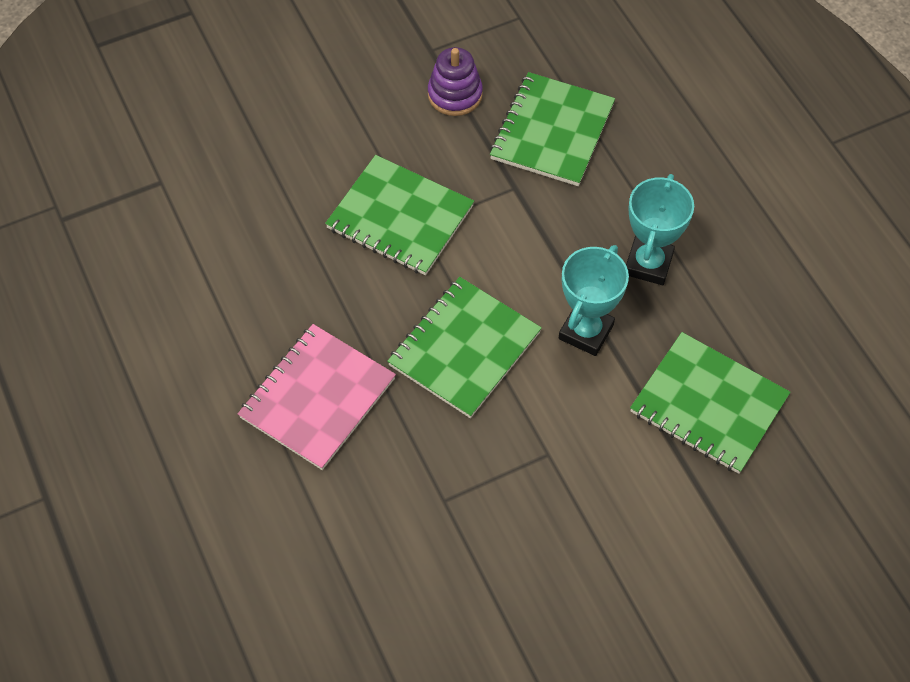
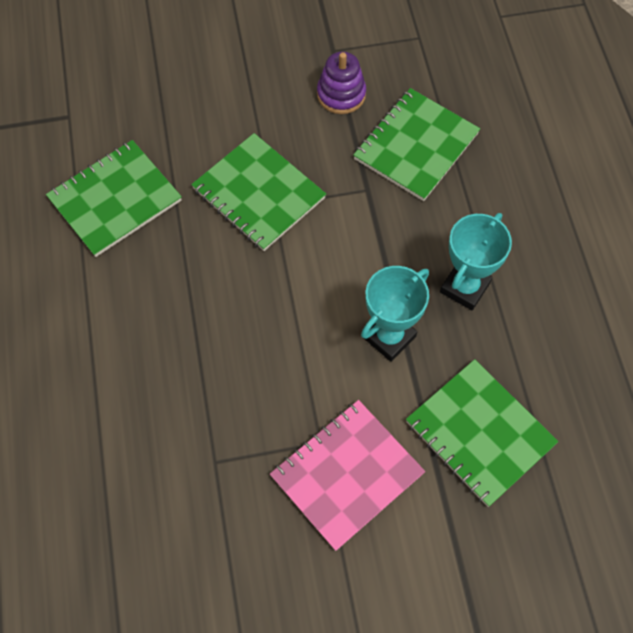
camera: 15 degrees right, 5 degrees up
(317, 398) = (136, 339): pink notebook -> pink notebook (346, 474)
(464, 349) = (276, 326): green notebook -> green notebook (115, 199)

